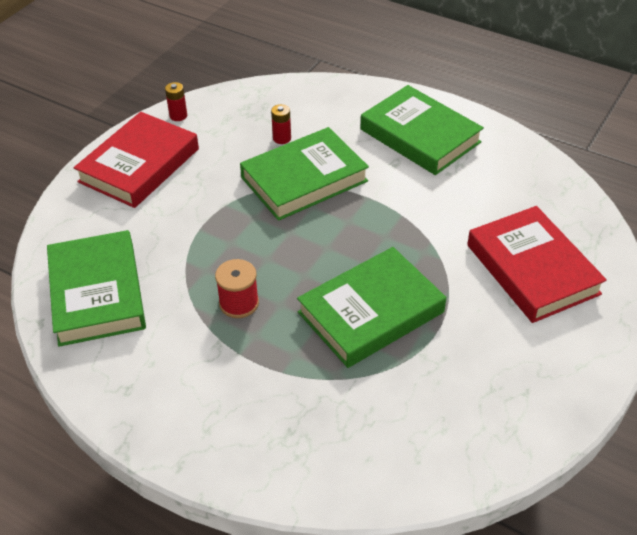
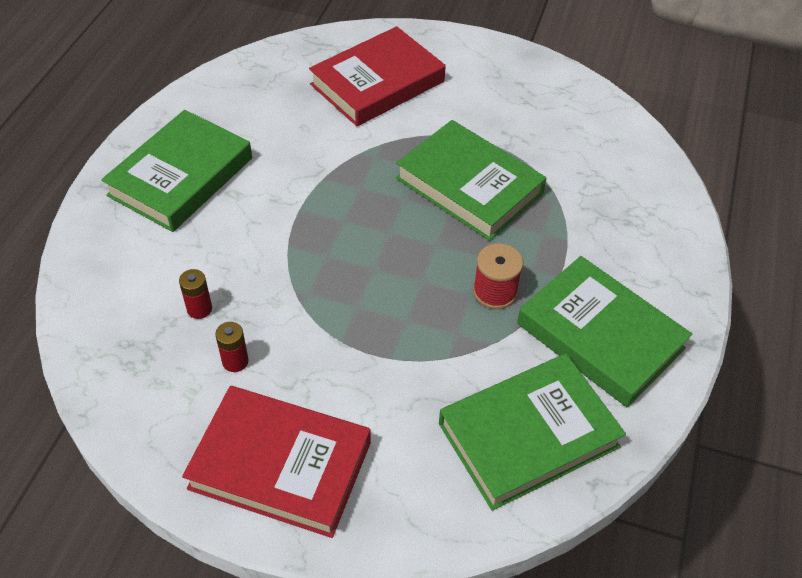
camera: 105 degrees left, 5 degrees up
(178, 116) = (156, 448): red battery -> red battery (235, 361)
(304, 179) = (279, 271): green book -> green book (600, 336)

